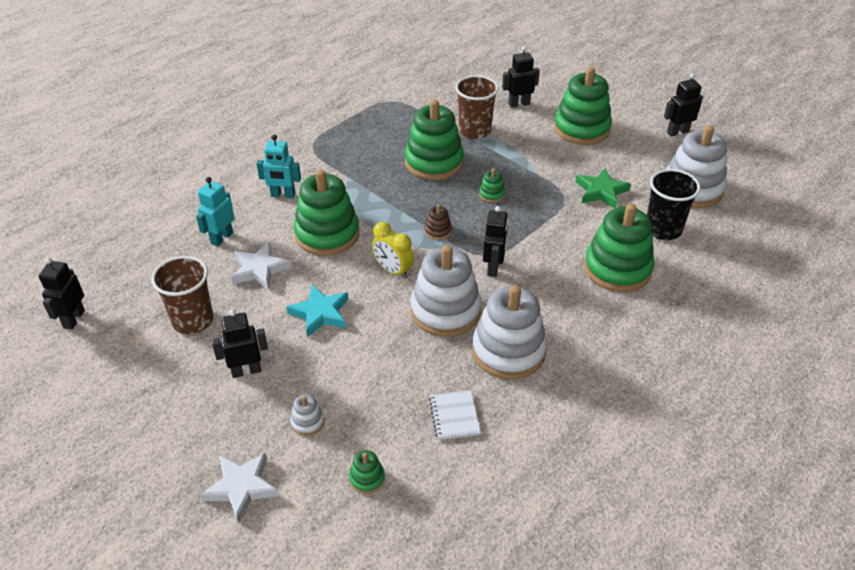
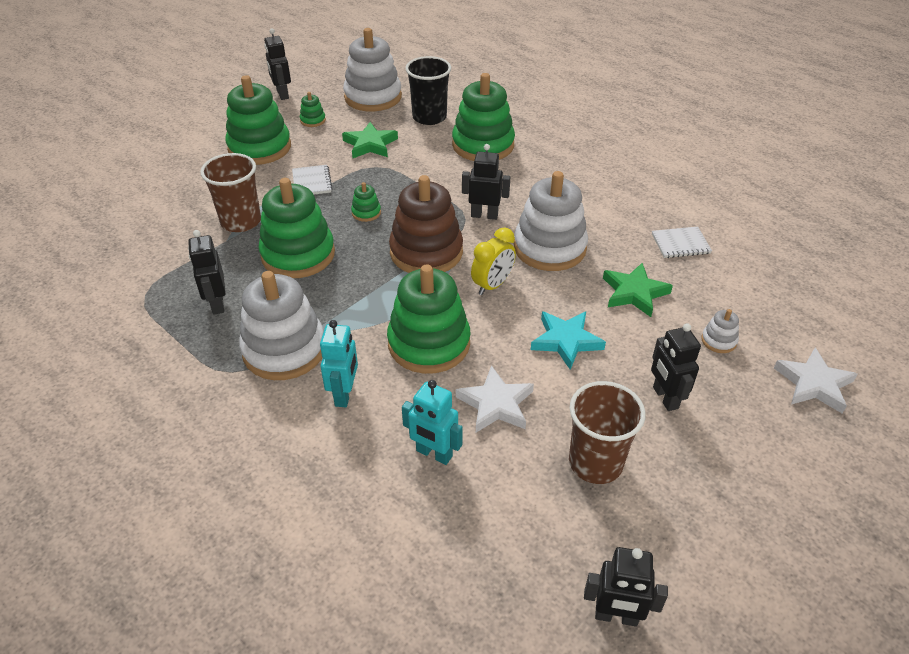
camera: 90 degrees left, 0 degrees up
(367, 478) = (767, 296): green stacking toy -> green stacking toy (313, 120)
(378, 367) = (634, 293): none -> green star
(438, 231) = (426, 252): brown stacking toy -> brown stacking toy, size x2.35
(508, 351) = (596, 210): white stacking toy -> white stacking toy (284, 350)
(519, 104) = (195, 186): black robot -> black robot (217, 304)
(533, 161) = (312, 182): none -> white notebook

